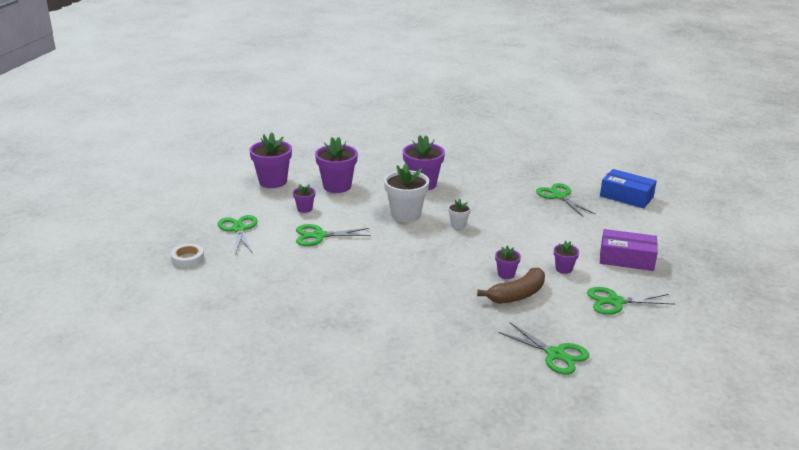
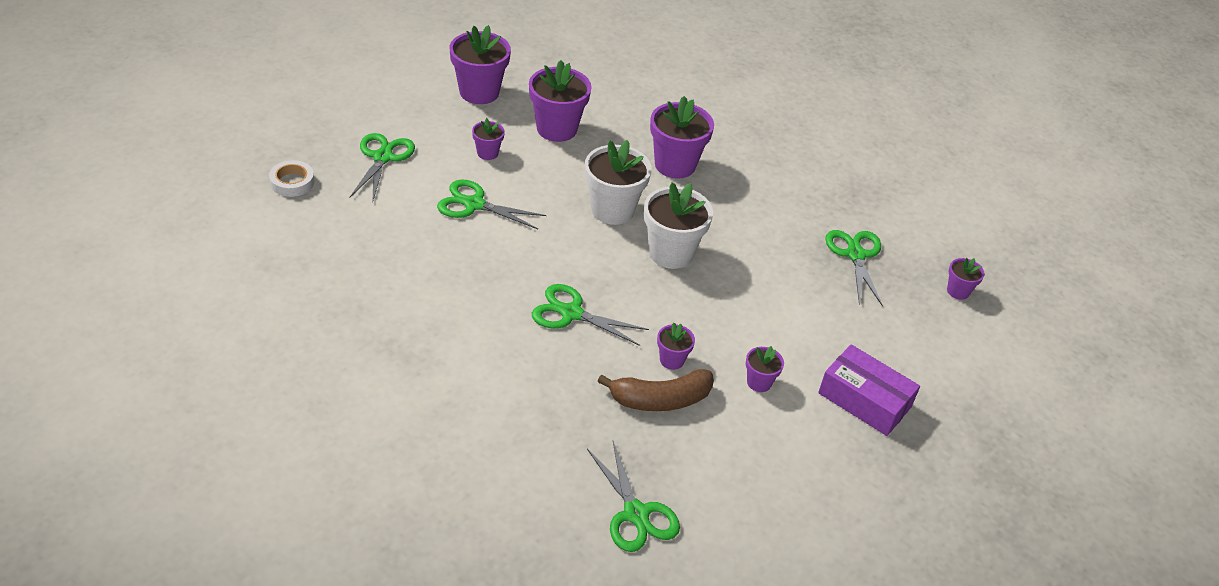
camera: 20 degrees right, 15 degrees up
(458, 225) = (671, 253): white flower pot -> white flower pot, size x1.97
(615, 302) = (787, 465): green scissors -> green scissors (571, 313)
(626, 196) = (958, 291): blue box -> purple flower pot

